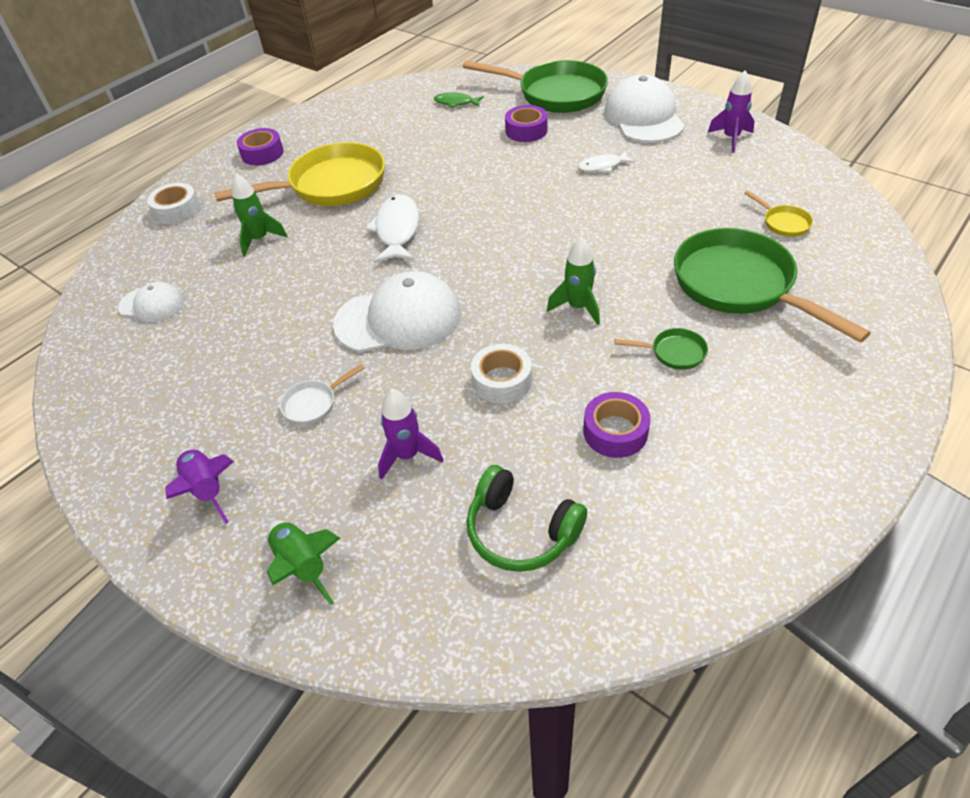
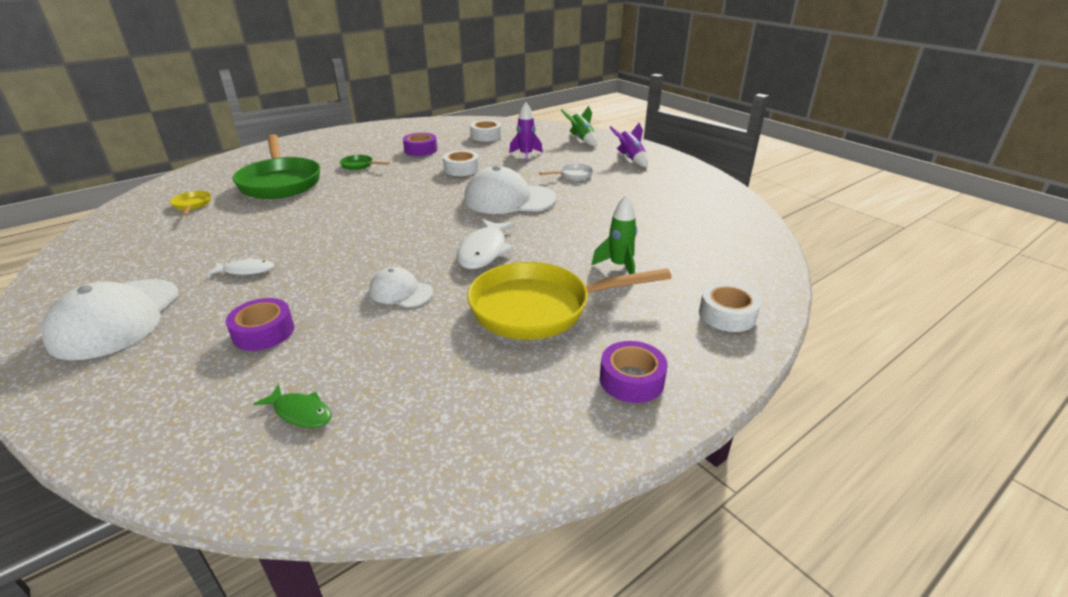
camera: 170 degrees left, 15 degrees down
(152, 304) = (706, 234): white cap -> white cap (401, 292)
(521, 531) = (486, 136): green headphones -> white tape
(555, 94) = (149, 389): green pan -> none
(578, 307) = (388, 188): green rocket -> none
(731, 139) = (91, 272): purple rocket -> none

